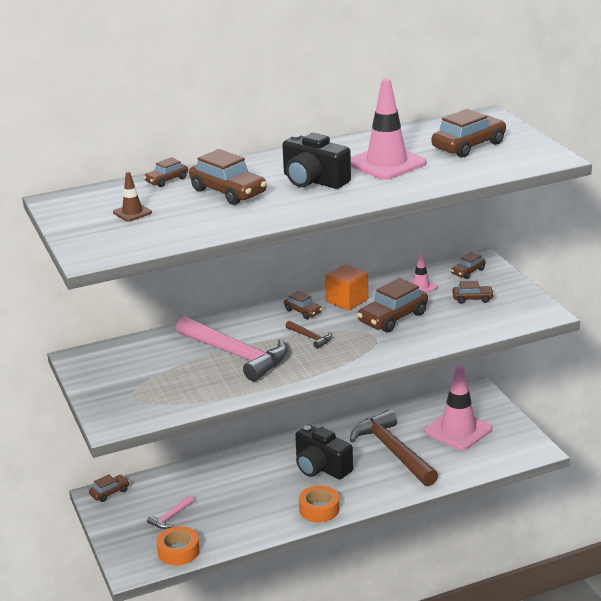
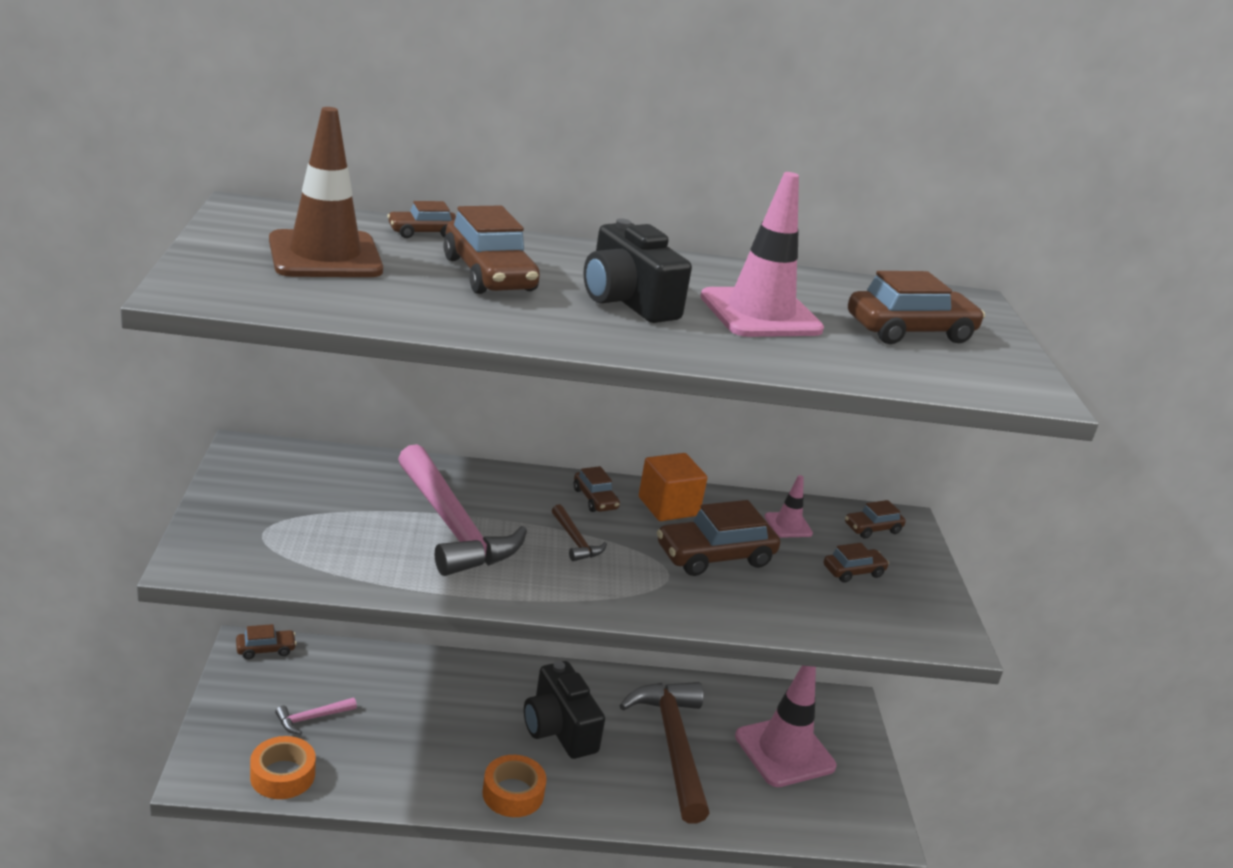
camera: 15 degrees right, 0 degrees up
(132, 212) = (325, 256): brown traffic cone -> brown traffic cone, size x2.12
(472, 298) = (853, 571): brown car -> brown car turned 45 degrees counterclockwise

